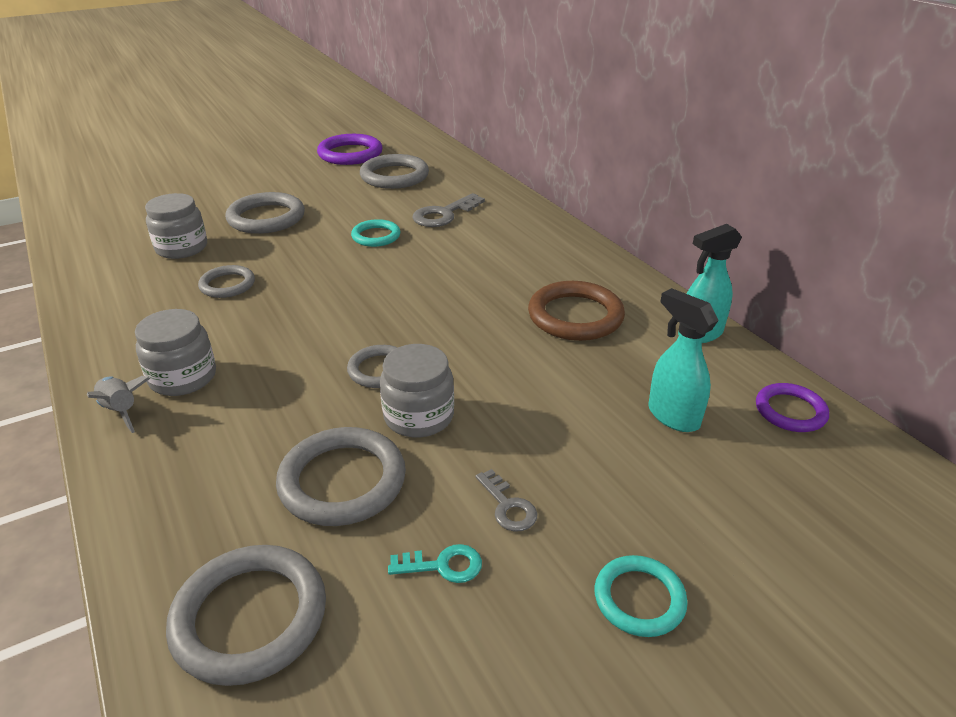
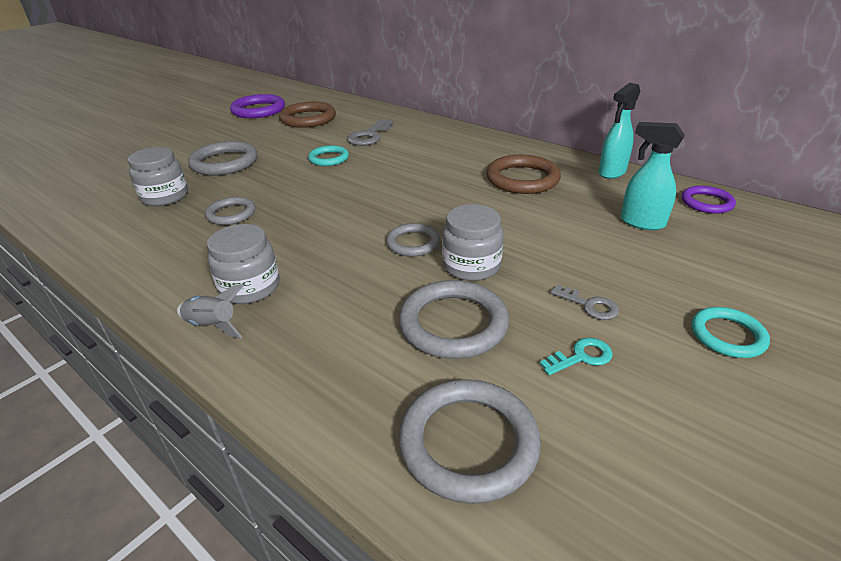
camera: 20 degrees left, 0 degrees up
(394, 176) = (308, 118): grey ring -> brown ring

